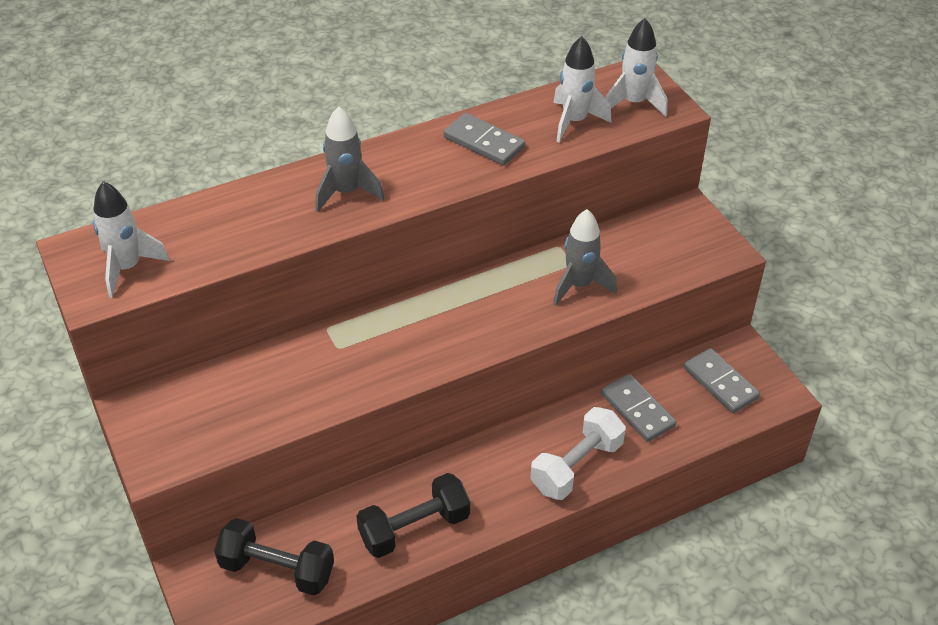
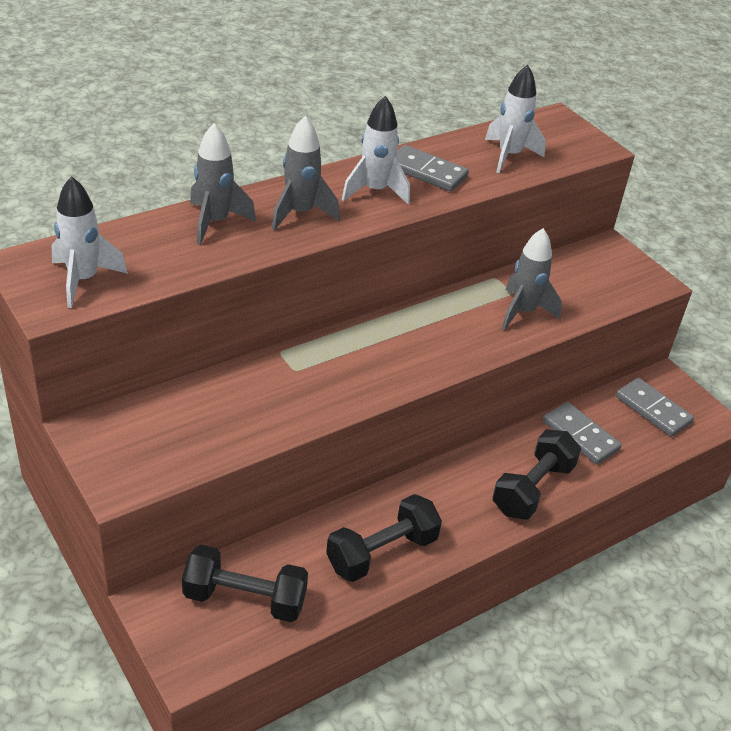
camera: 10 degrees left, 5 degrees down
(262, 203) = (215, 222): none -> grey rocket
(576, 466) = (532, 489): white dumbbell -> black dumbbell
(634, 103) = (561, 141): white rocket -> white rocket (375, 191)

